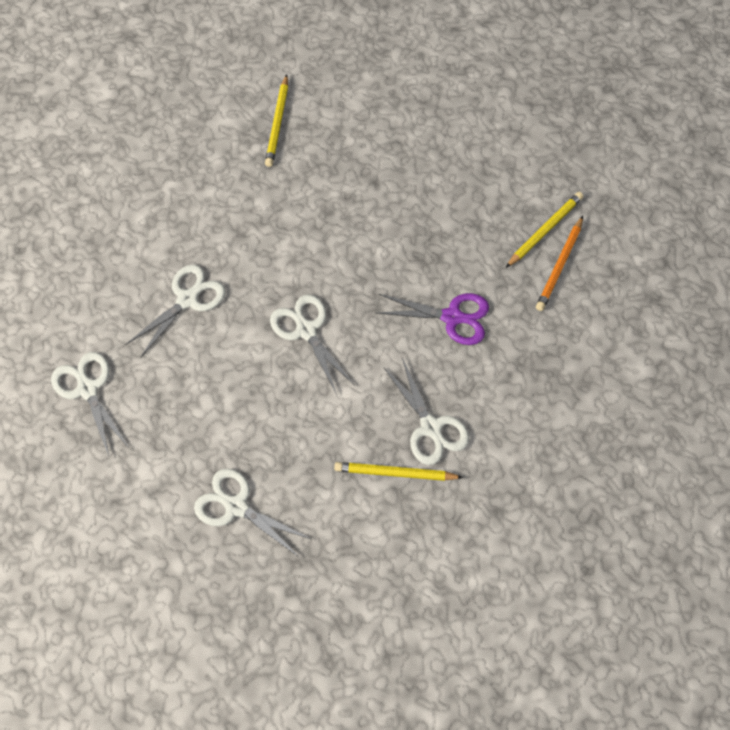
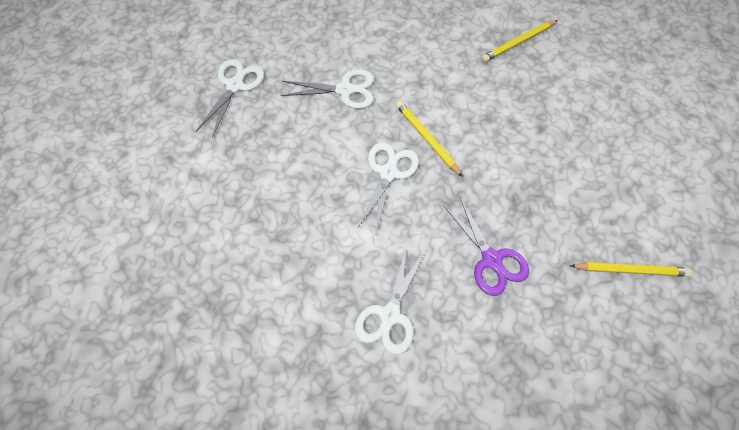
camera: 50 degrees right, 0 degrees up
(236, 507) = (220, 231): white scissors -> none
(395, 473) = (331, 318): yellow pencil -> yellow pencil (426, 139)
(559, 266) = (613, 305): orange pencil -> none

